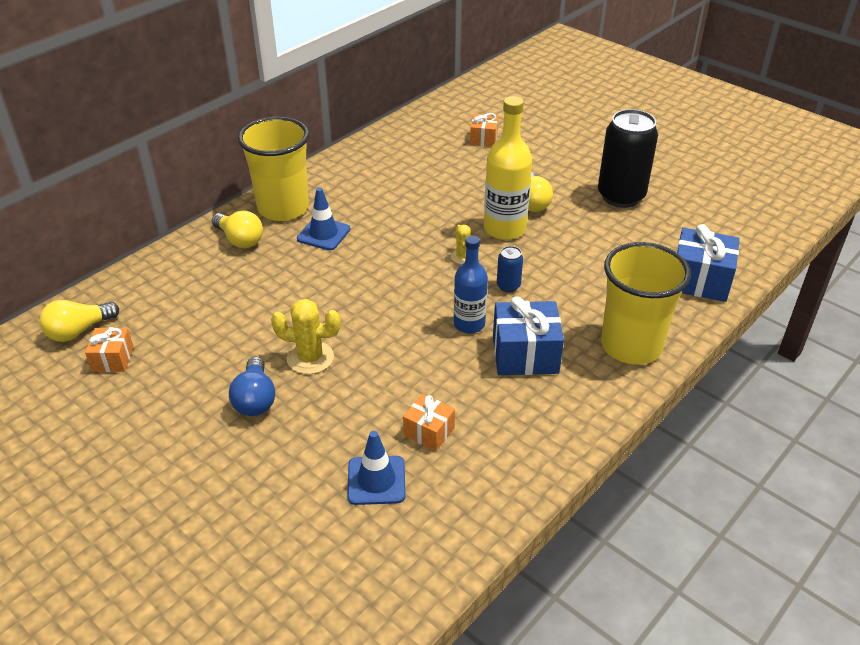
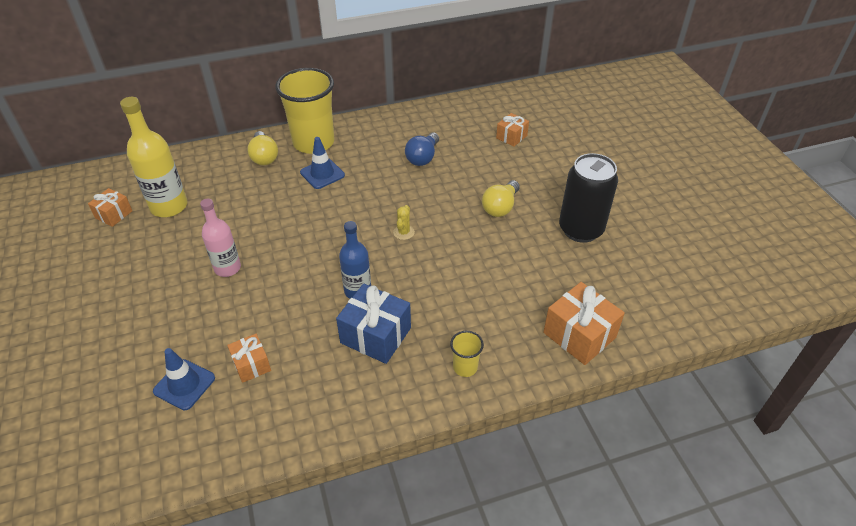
camera: 30 degrees right, 5 degrees up
(79, 331) = (113, 185): yellow light bulb -> none
(255, 399) = (167, 283): blue light bulb -> blue light bulb (423, 157)
(310, 358) = (227, 268): yellow cactus -> pink bottle
(504, 229) = (457, 221): yellow bottle -> yellow bottle (169, 206)
(508, 286) = (415, 271): blue can -> none
(631, 346) = (465, 367): yellow cup -> yellow cup, size x0.43
(699, 280) = (579, 335): blue gift -> orange gift

